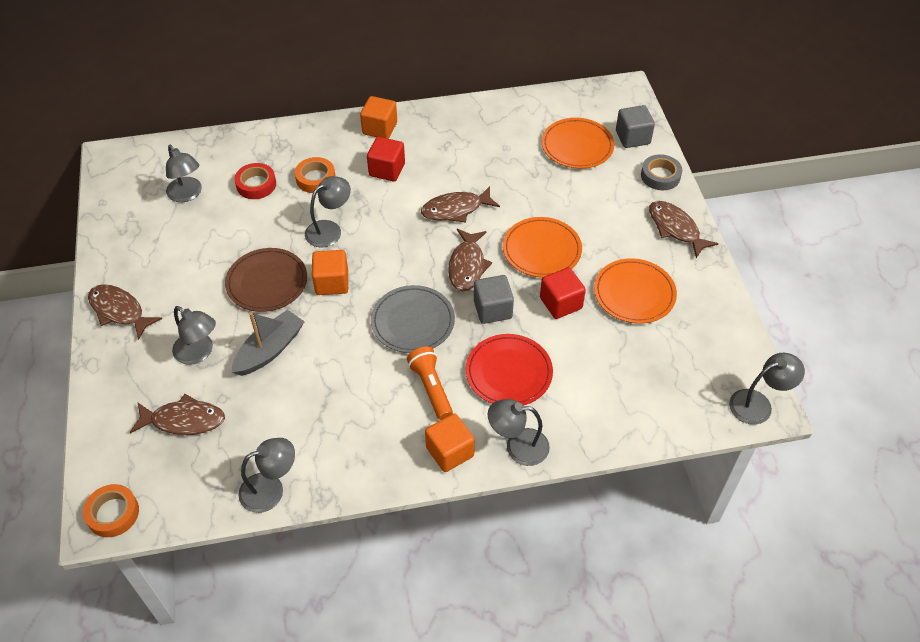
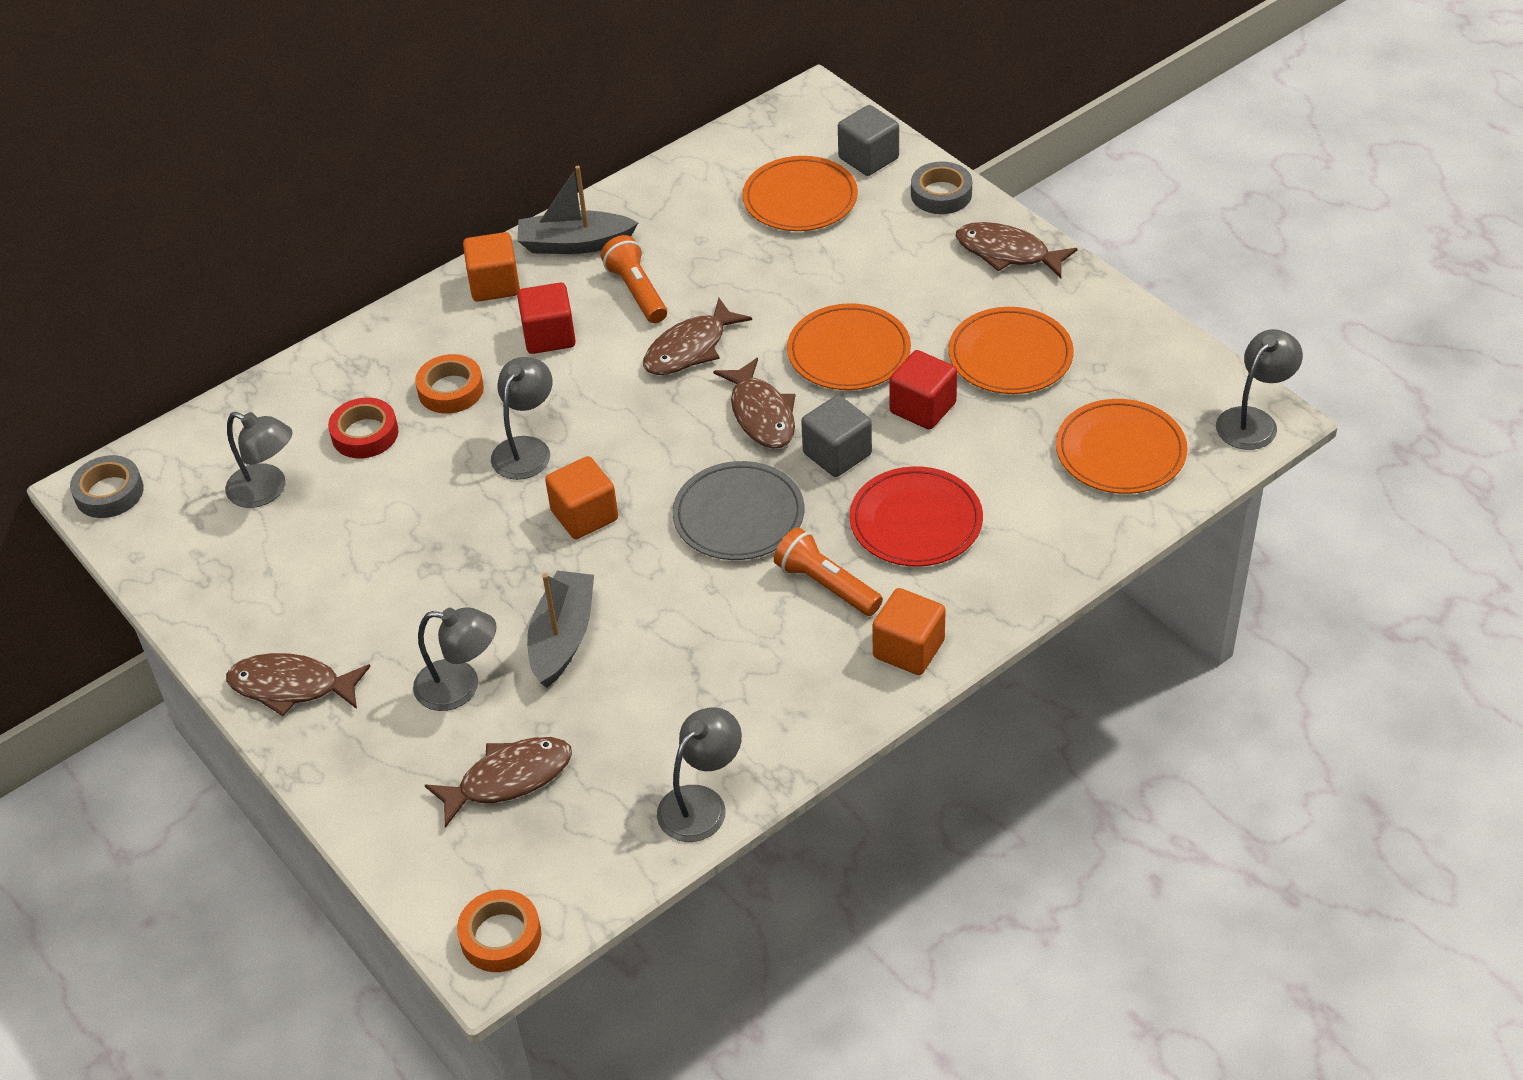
camera: 25 degrees left, 5 degrees down
(115, 162) = (109, 492): none -> grey tape
(267, 282) = (488, 555): brown plate -> none
(437, 122) = (575, 244): none -> grey boat
(450, 164) = (637, 292): none -> orange flashlight
(518, 446) = (992, 603): grey lamp -> none
(660, 385) = (1120, 451): none -> orange plate

